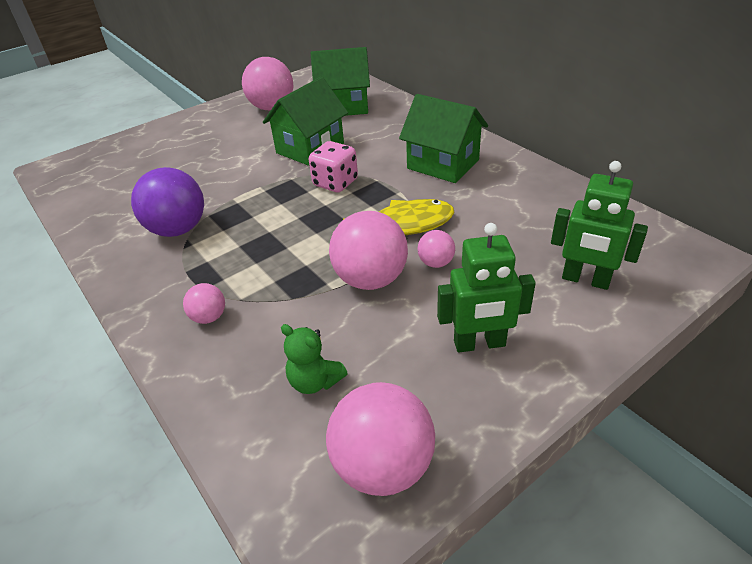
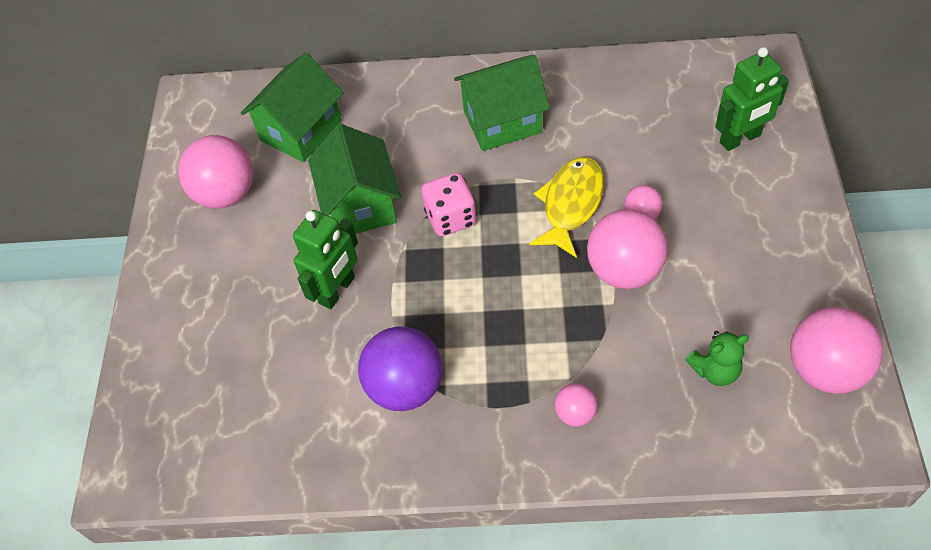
camera: 50 degrees left, 15 degrees up
(479, 344) = (755, 245): green robot -> green robot (337, 290)

